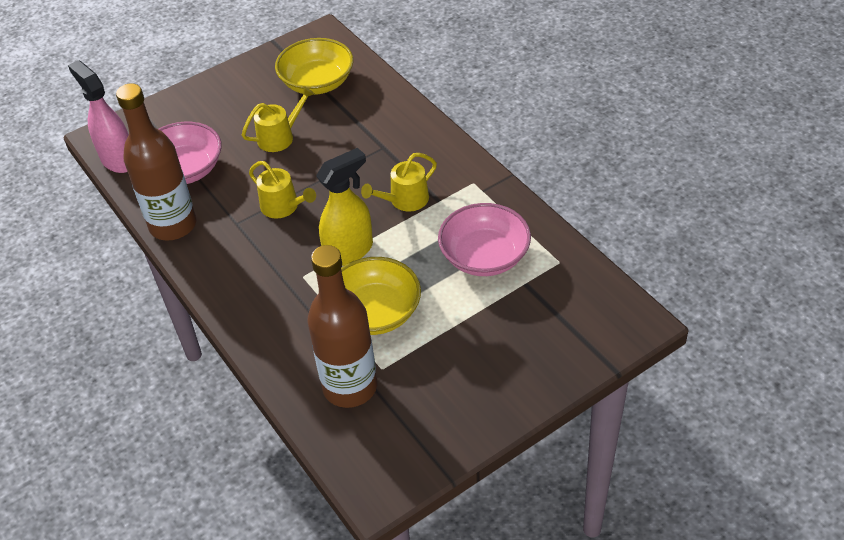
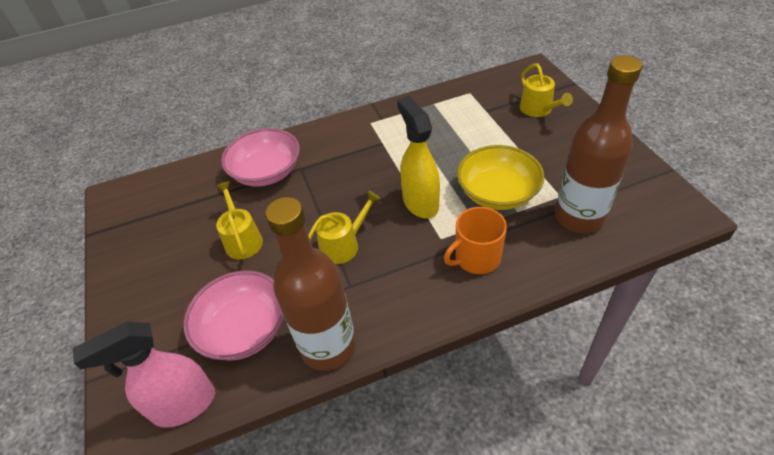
camera: 75 degrees left, 0 degrees up
(280, 307) = (476, 257): none -> orange mug
(317, 82) = (182, 204): yellow bowl -> none
(405, 200) = (373, 162): yellow watering can -> yellow watering can (538, 109)
(484, 256) = (453, 126): pink bowl -> pink bowl (266, 172)

